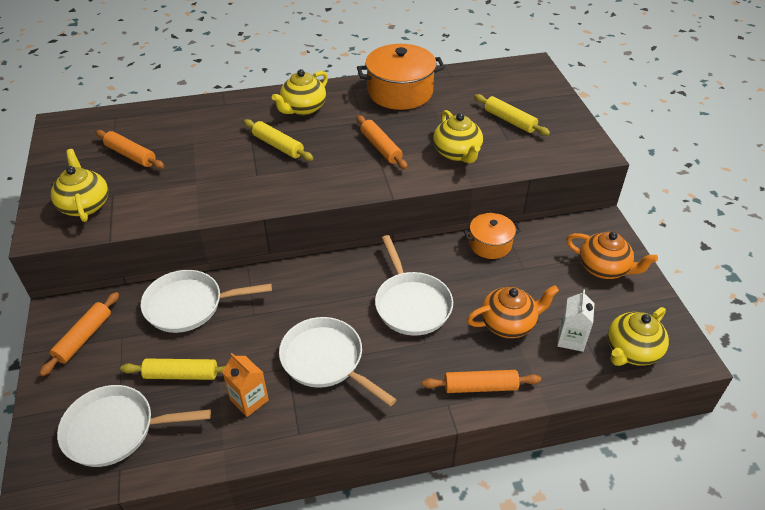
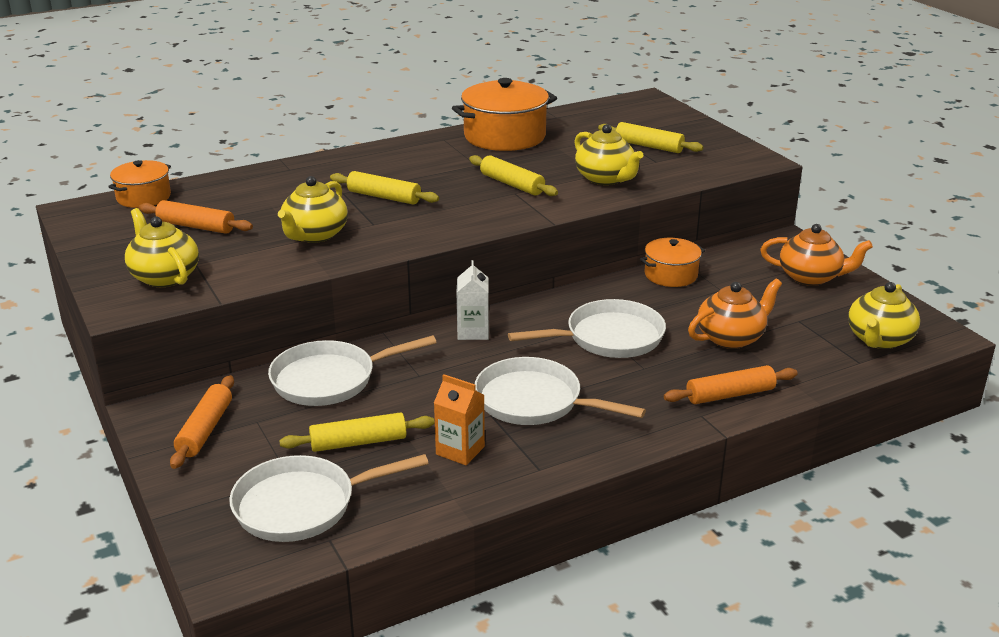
camera: 15 degrees left, 15 degrees down
(110, 118) = (143, 197): none -> orange pot
(303, 108) = (394, 162): yellow teapot -> yellow teapot (314, 235)
(380, 148) = (512, 184): orange rolling pin -> yellow rolling pin
(411, 304) = (608, 338): white pan -> white pan turned 75 degrees counterclockwise
(571, 339) = (808, 340): white carton -> white carton (473, 332)

